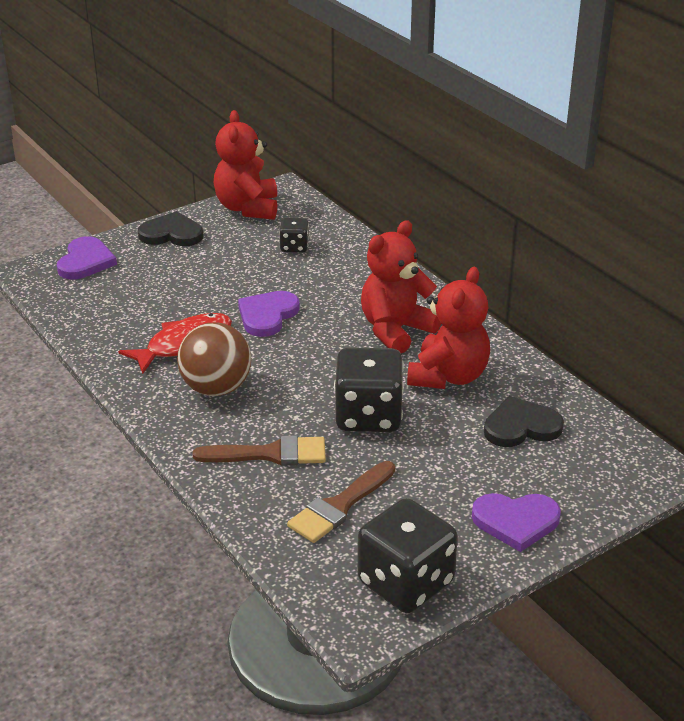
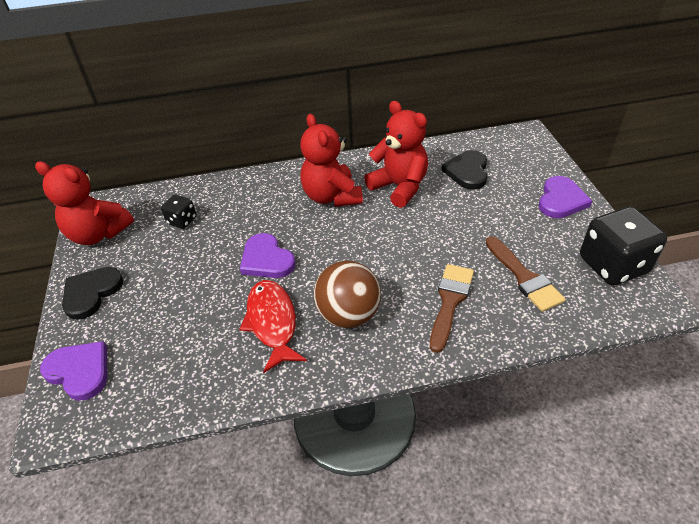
camera: 65 degrees left, 10 degrees up
(368, 416) = (426, 236): black dice -> none

